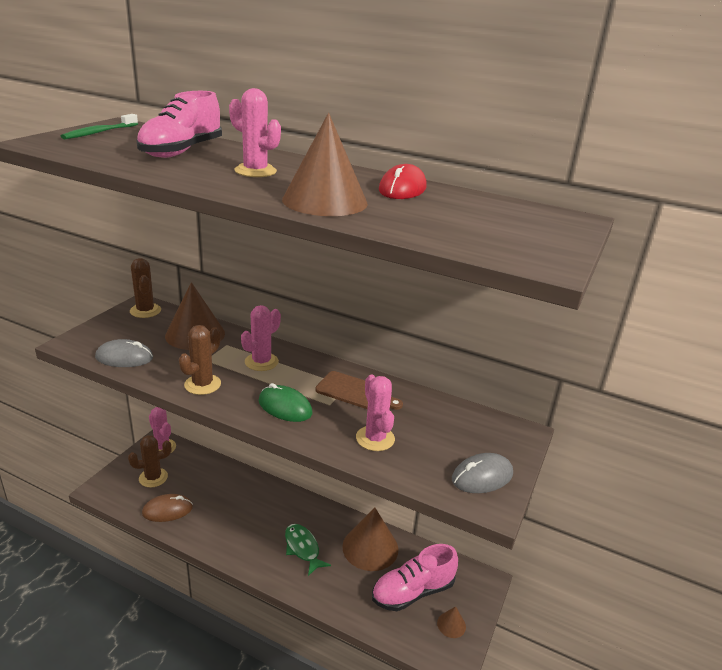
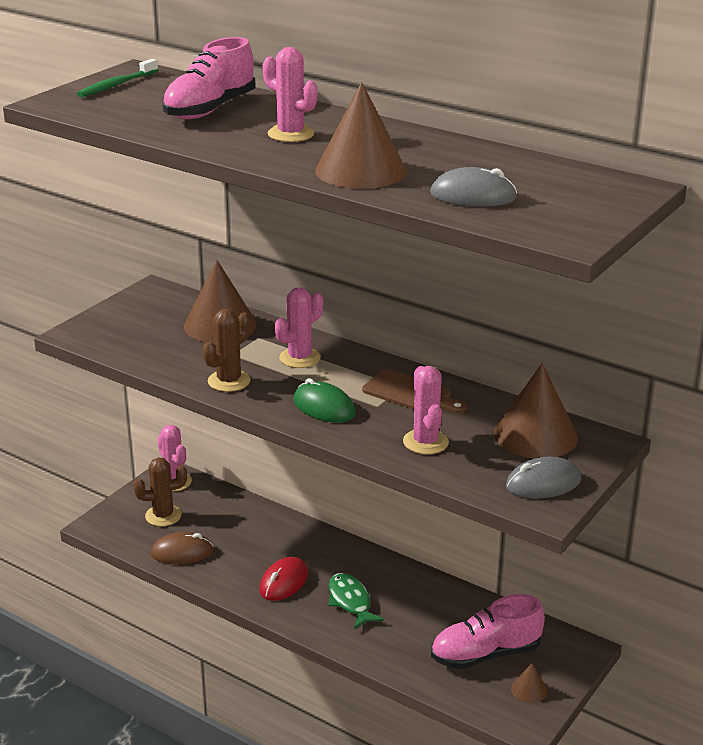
camera: 10 degrees right, 0 degrees up
(124, 357) = (137, 350): grey mouse -> grey mouse (473, 196)
(145, 311) = (159, 296): brown cactus -> none
(370, 547) = (437, 605): brown cone -> brown cone (535, 435)
(402, 189) = (452, 153): red mouse -> red mouse (284, 582)

